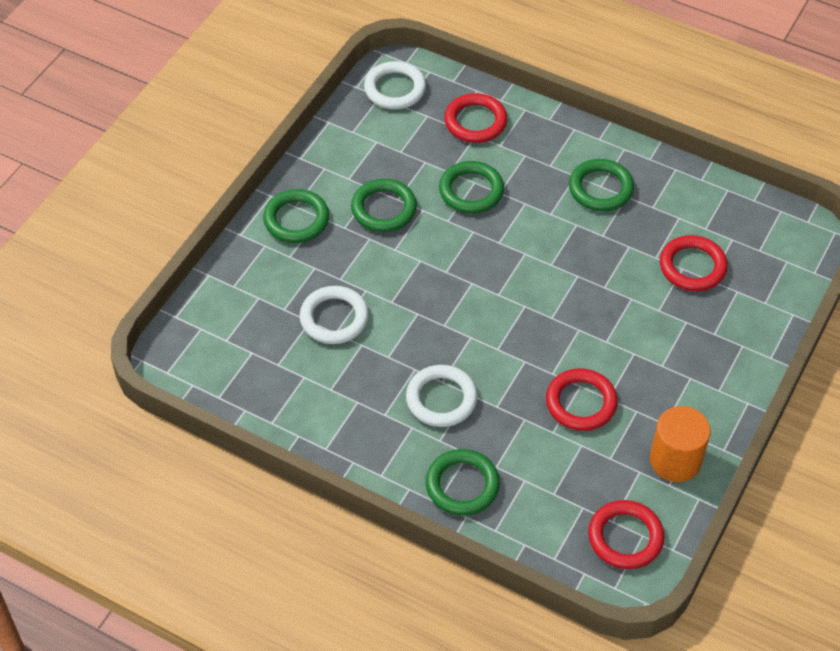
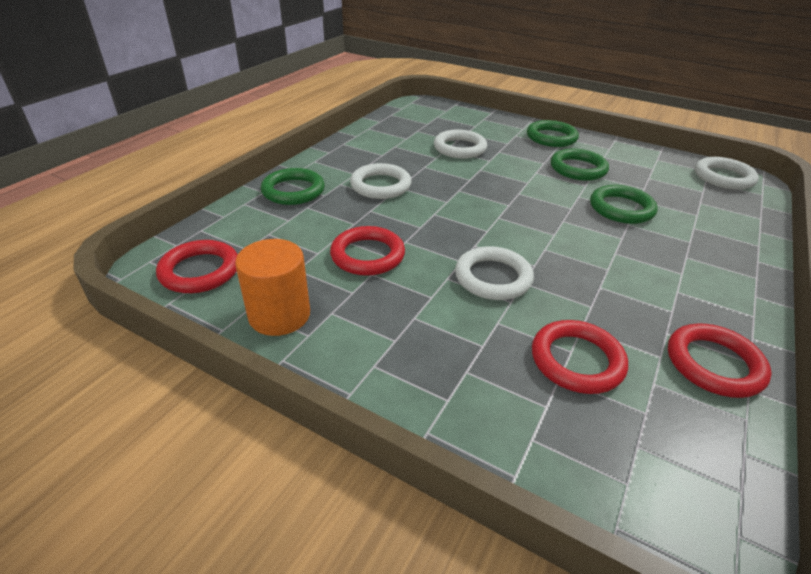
camera: 90 degrees right, 15 degrees down
(475, 121) = (715, 215): red ring -> red ring (714, 364)
(600, 188) = (672, 290): green ring -> none
(601, 307) = (493, 277): none -> white ring

